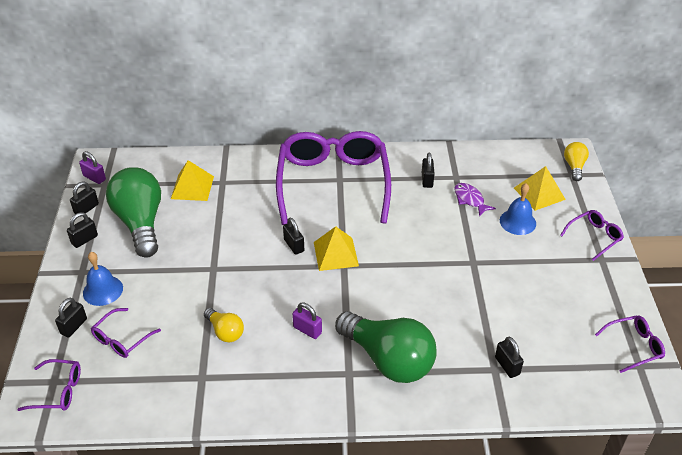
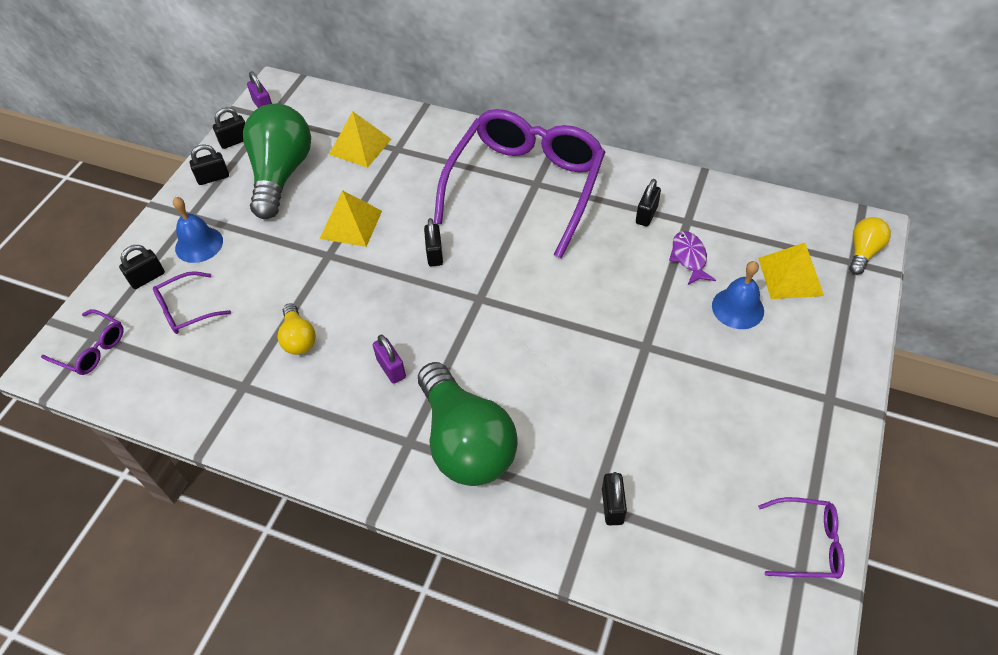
camera: 25 degrees right, 10 degrees up
(336, 254) = (478, 280): yellow pyramid -> yellow pyramid (351, 224)
(594, 237) = (837, 363): purple glasses -> none

